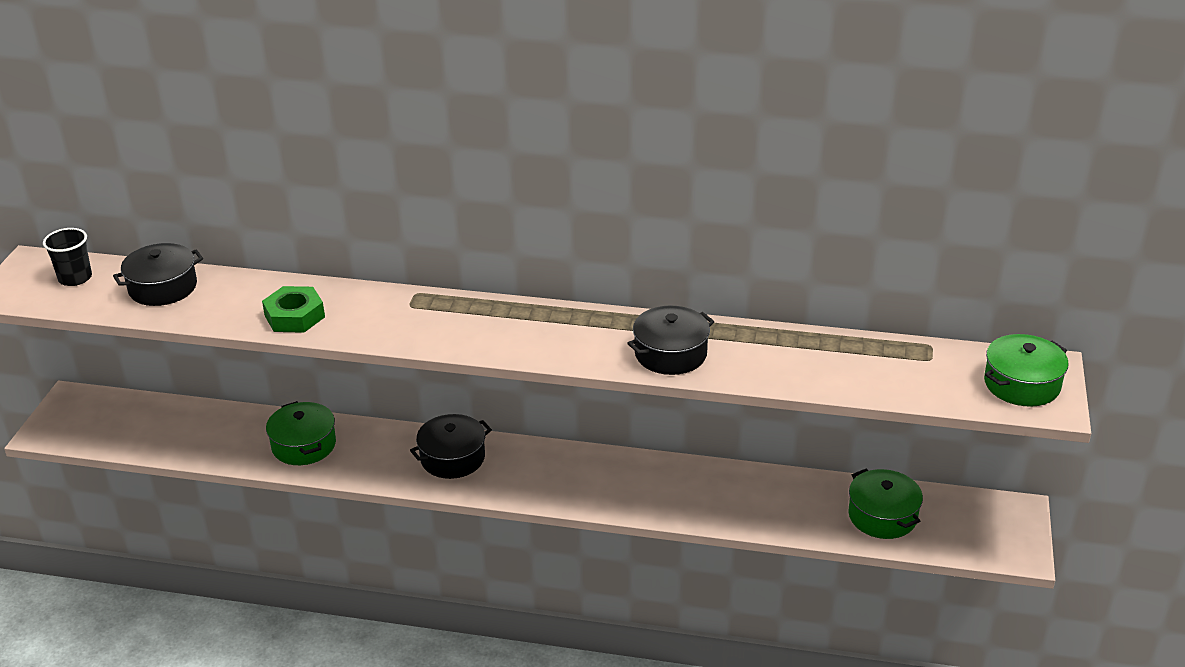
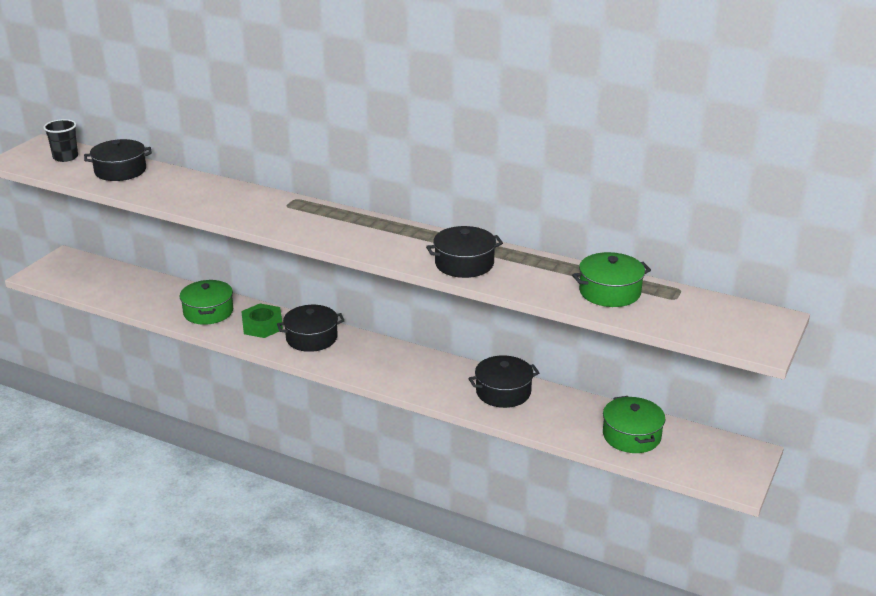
camera: 15 degrees right, 5 degrees down
(294, 316) = (200, 200): green nut -> green nut (262, 326)
(714, 487) = (503, 392): none -> black pot
(1022, 384) = (743, 327): green pot -> green pot (609, 292)

